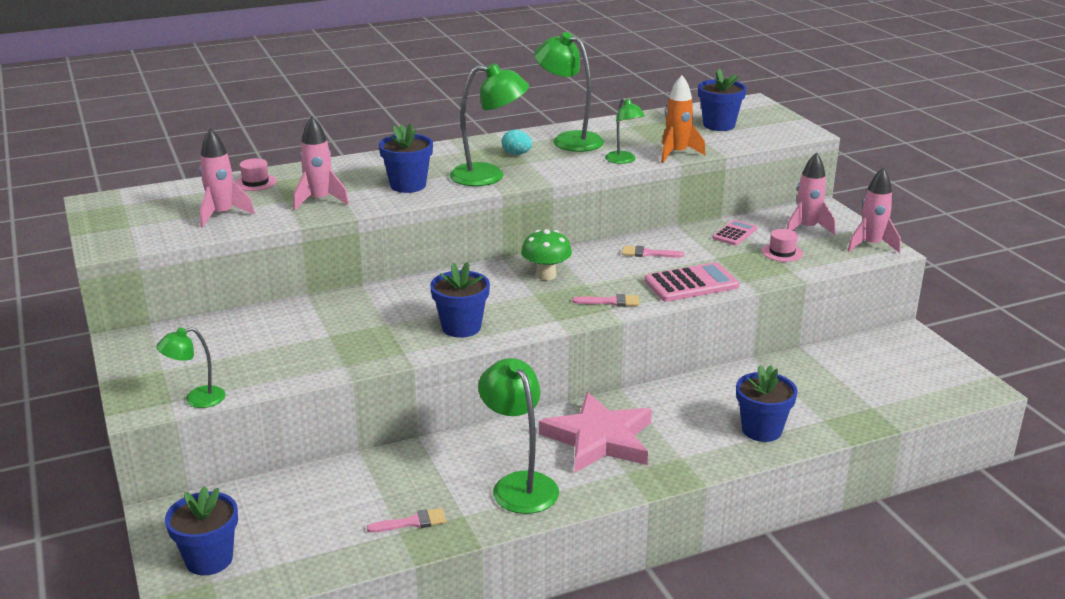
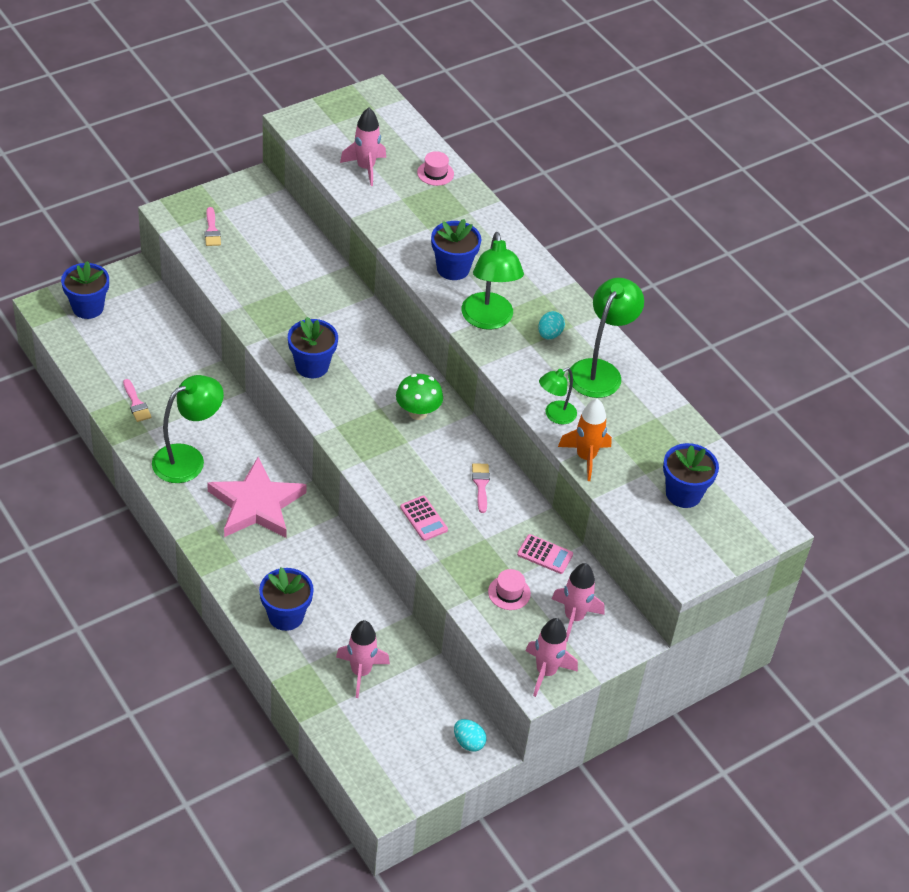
camera: 75 degrees right, 20 degrees up
(196, 399) = (184, 237): green lamp -> none
(319, 201) = (406, 219): pink rocket -> pink rocket (361, 672)
(611, 302) = (376, 461): pink brush -> pink brush (212, 230)
(691, 284) = (423, 518): pink calculator -> pink calculator, size x0.61
(902, 341) = (468, 742): none -> turquoise egg

